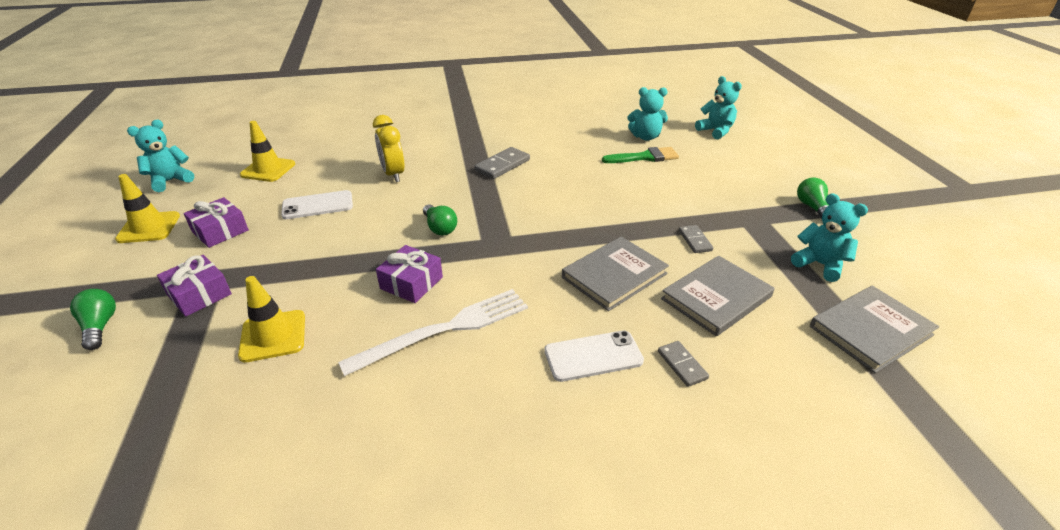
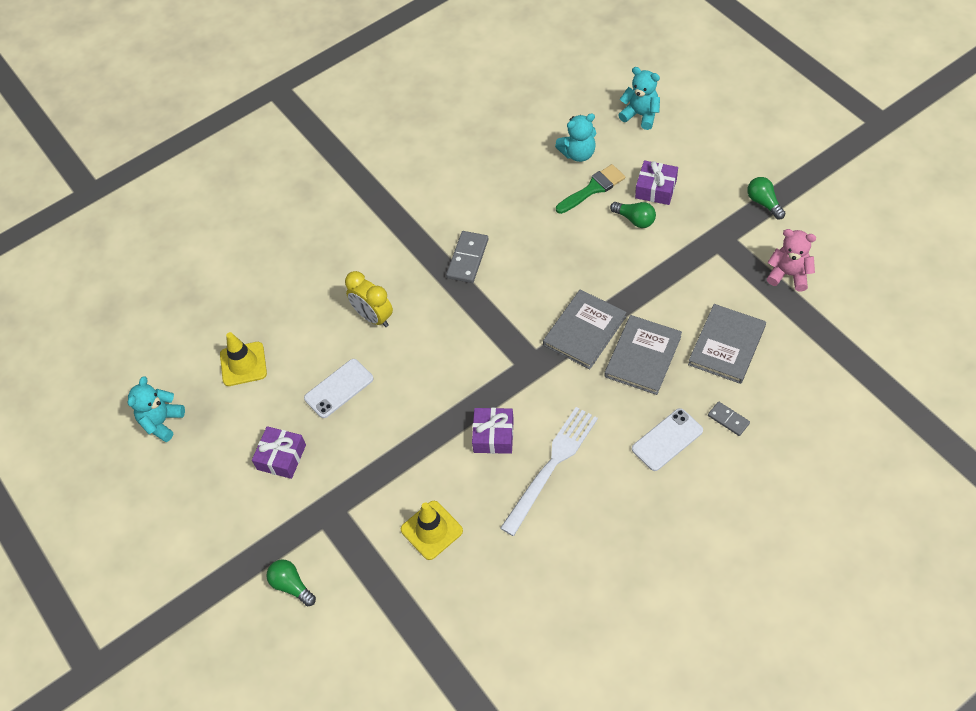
camera: 20 degrees left, 20 degrees up
(149, 227) = (211, 483): yellow traffic cone -> none
(199, 294) = (336, 524): purple gift -> purple gift (656, 189)
(440, 228) = (470, 367): green light bulb -> green light bulb (635, 219)
(695, 240) = (686, 288): grey domino -> none
(820, 264) = (788, 274): turquoise teddy bear -> pink teddy bear
(870, 330) = (839, 330): grey book -> grey book (584, 331)

